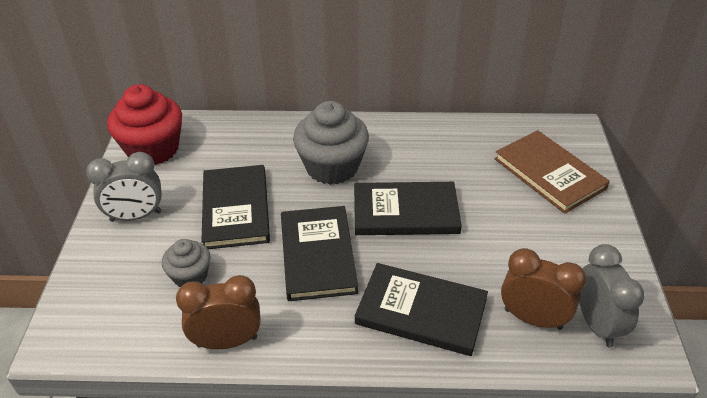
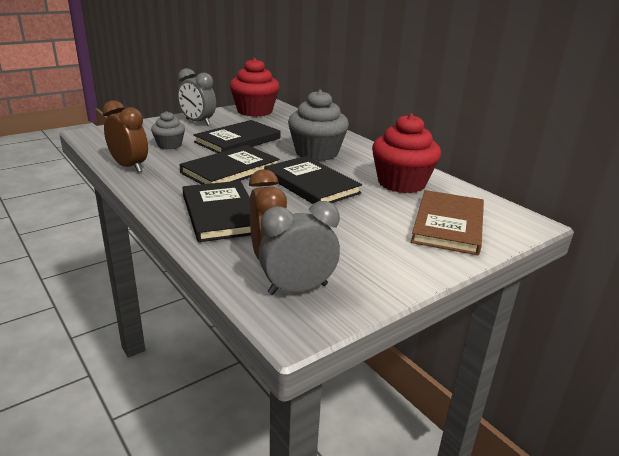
camera: 50 degrees right, 15 degrees down
(452, 152) = (401, 183): none -> red cupcake
(596, 324) = (298, 289): grey clock -> grey clock turned 150 degrees counterclockwise

